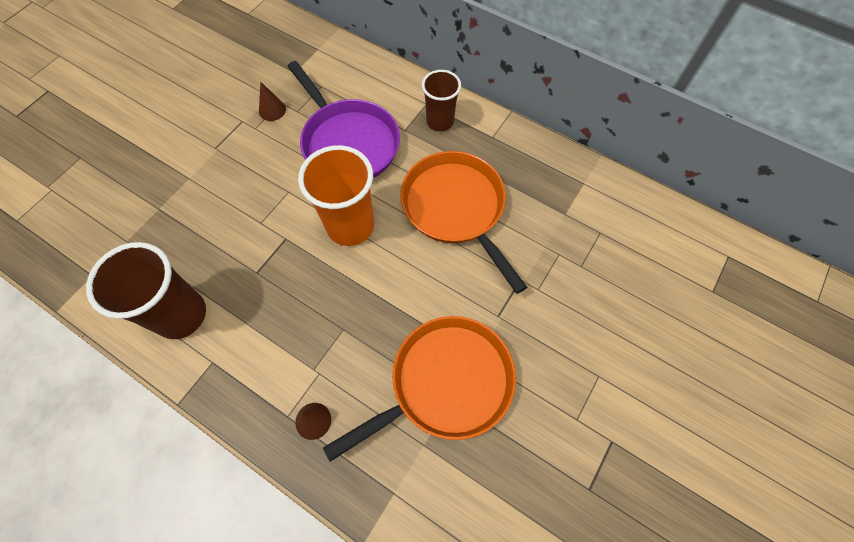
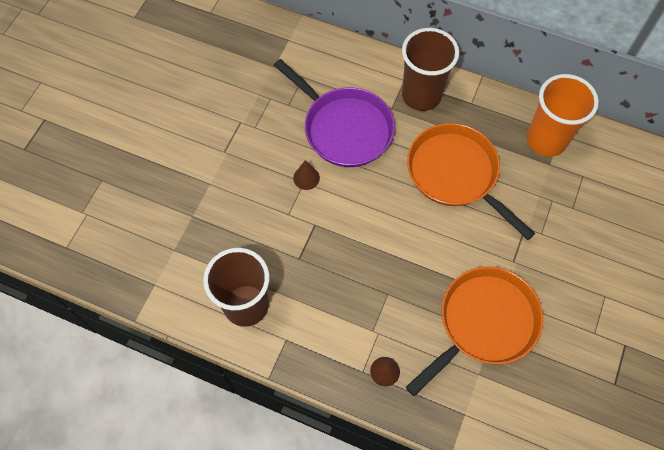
camera: 10 degrees left, 0 degrees up
(272, 110) = (265, 107): brown cone -> brown cone (306, 178)
(350, 226) = (368, 204): orange cup -> orange cup (546, 140)
(440, 121) = (421, 95): brown cup -> brown cup, size x1.58

